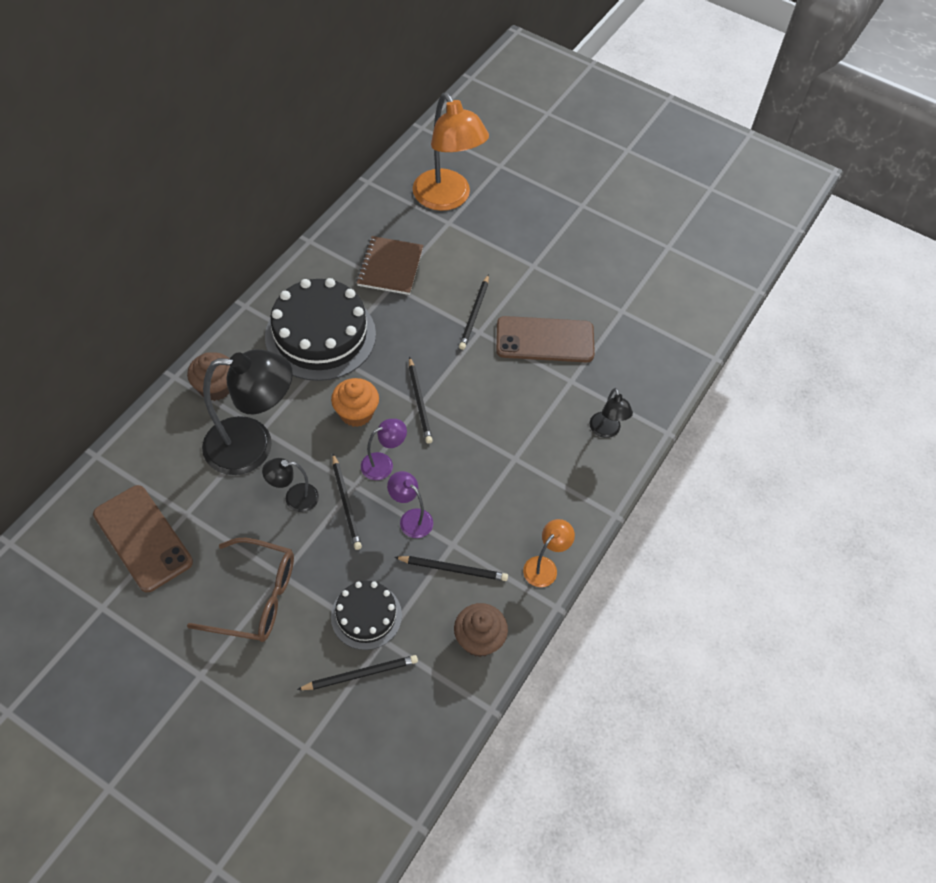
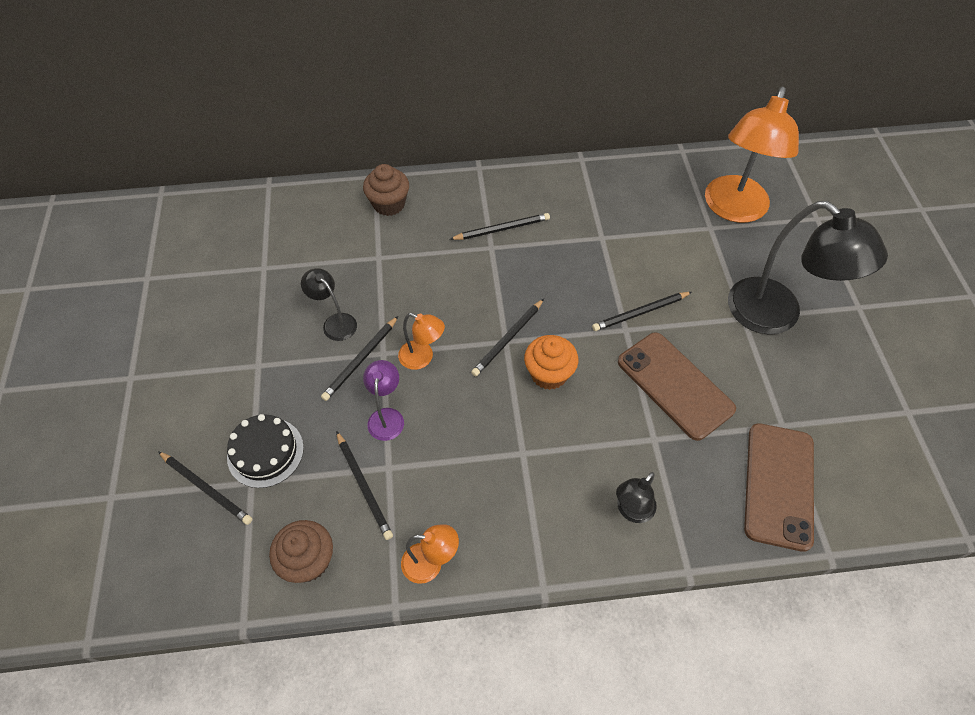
camera: 55 degrees right, 0 degrees up
(143, 538) = (222, 259): brown phone -> brown phone (778, 485)
(253, 445) = (359, 263): black lamp -> black lamp (776, 316)
(256, 598) = (224, 363): brown glasses -> none
(320, 335) = (502, 229): black cake -> black pencil
(356, 413) = (453, 304): orange cupcake -> orange cupcake (549, 374)
(383, 464) = (422, 358): purple lamp -> orange lamp
(390, 267) = (618, 223): brown notebook -> none

